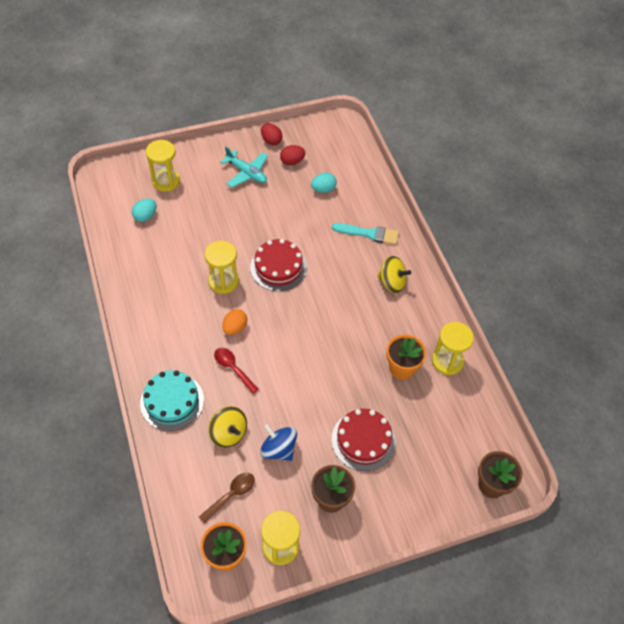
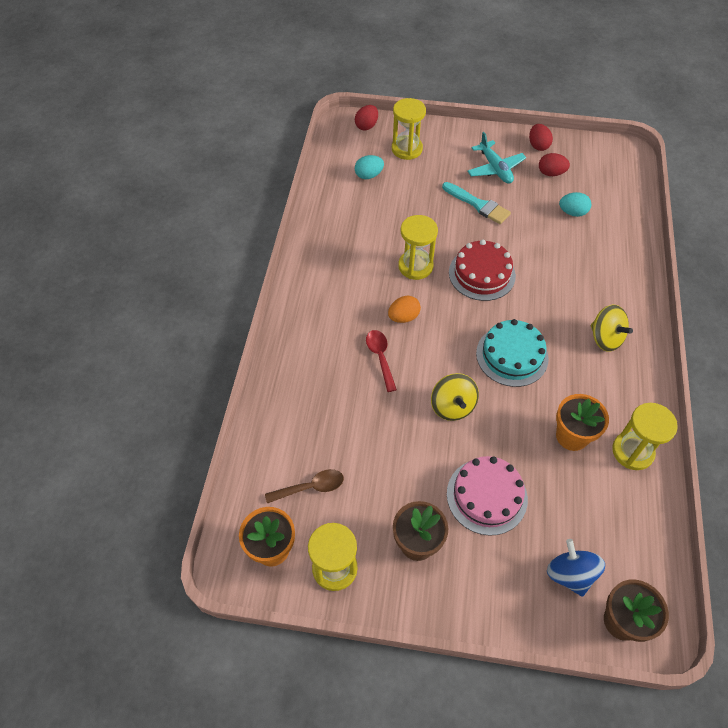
camera: 30 degrees right, 0 degrees up
(121, 172) = (366, 126): none -> red egg
(172, 401) = (300, 364): turquoise cake -> turquoise cake (512, 355)
(228, 433) = (341, 422): yellow spinning top -> yellow spinning top (452, 406)
(278, 449) = (386, 462): blue spinning top -> blue spinning top (570, 574)
(363, 440) = (486, 496): red cake -> pink cake
(369, 234) = (603, 276): turquoise brush -> turquoise brush (478, 205)

